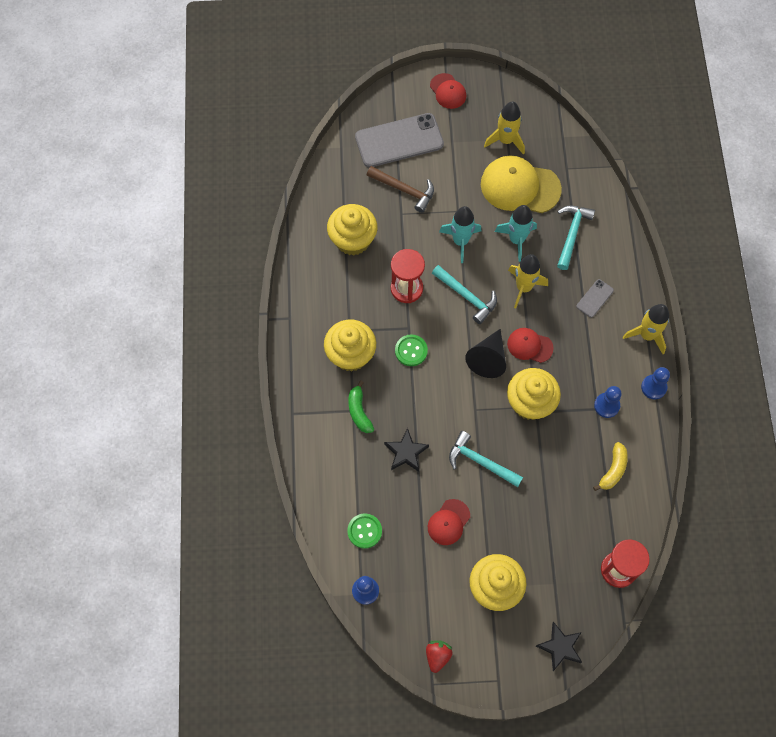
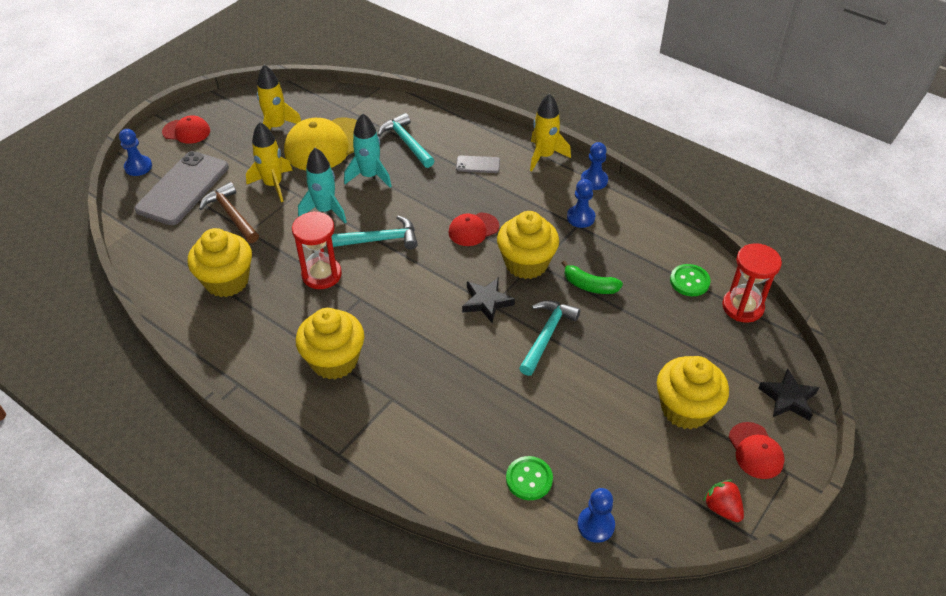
camera: 50 degrees left, 20 degrees down
(359, 411) = (399, 394): green banana -> green banana (589, 285)
(391, 97) = (138, 167): none -> blue pawn
(404, 190) = (231, 214): brown hammer -> brown hammer turned 105 degrees counterclockwise
(406, 452) = (480, 385): black star -> black star (487, 302)
(411, 351) = (384, 312): green button -> green button (689, 281)
(448, 522) = (585, 400): red cap -> red cap (755, 451)
(480, 461) = (547, 335): turquoise hammer -> turquoise hammer turned 135 degrees clockwise
(488, 358) = (454, 264): black cone -> none
(523, 287) = (416, 199): yellow rocket -> yellow rocket (273, 185)
(595, 298) = (478, 164): grey phone -> grey phone turned 75 degrees counterclockwise
(613, 470) = (644, 250): yellow banana -> none

